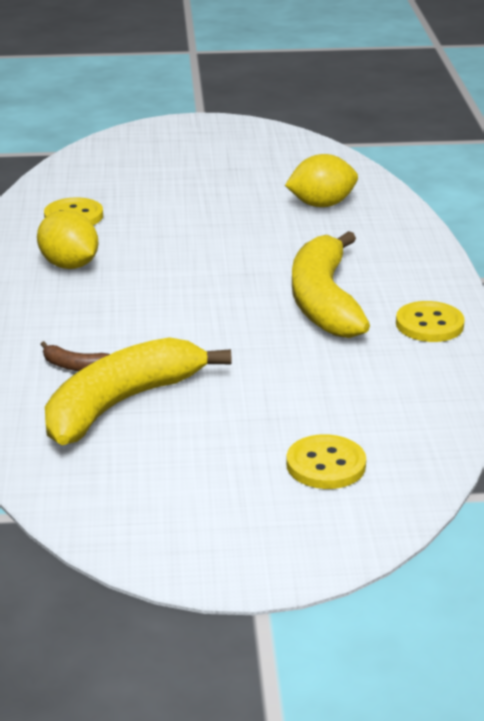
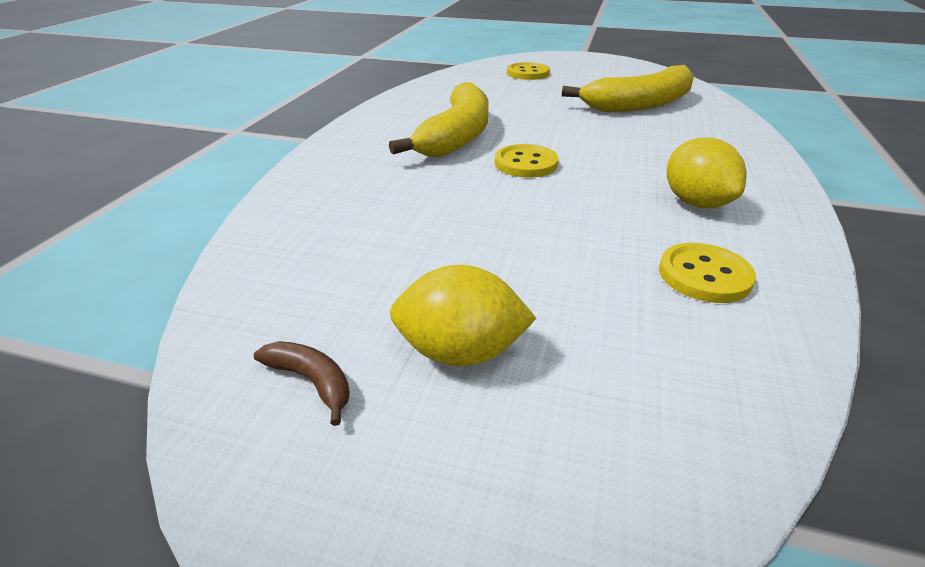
camera: 160 degrees left, 5 degrees up
(76, 366) = (674, 125): brown banana -> brown banana (311, 382)
(321, 205) = (354, 229): yellow lemon -> yellow lemon (460, 352)
(429, 324) = (396, 113): yellow button -> yellow button (526, 163)

